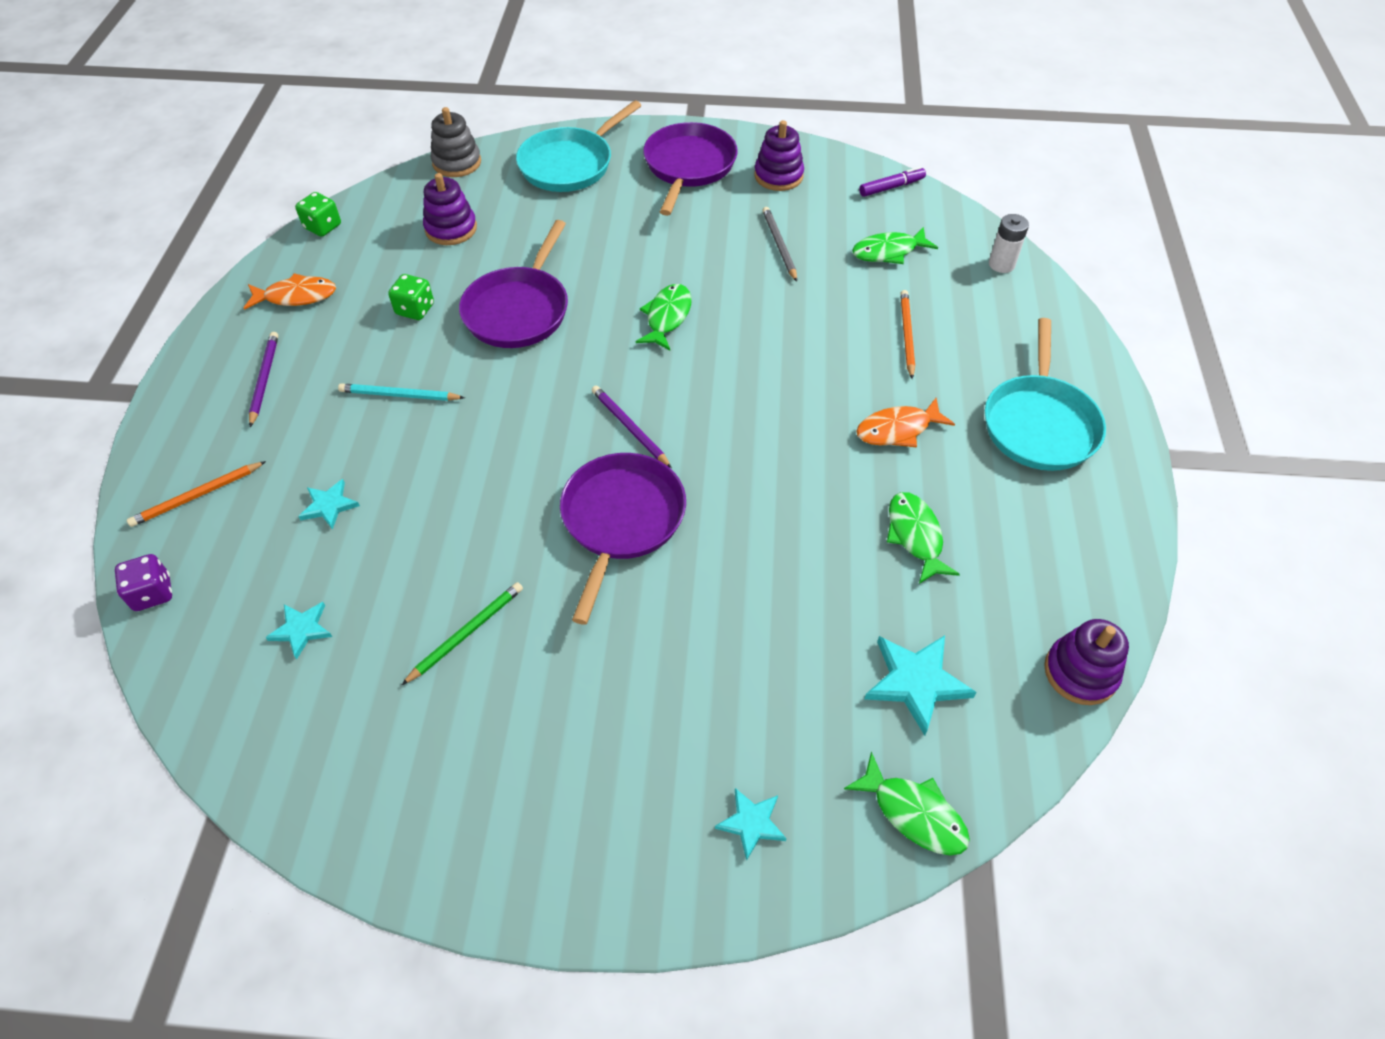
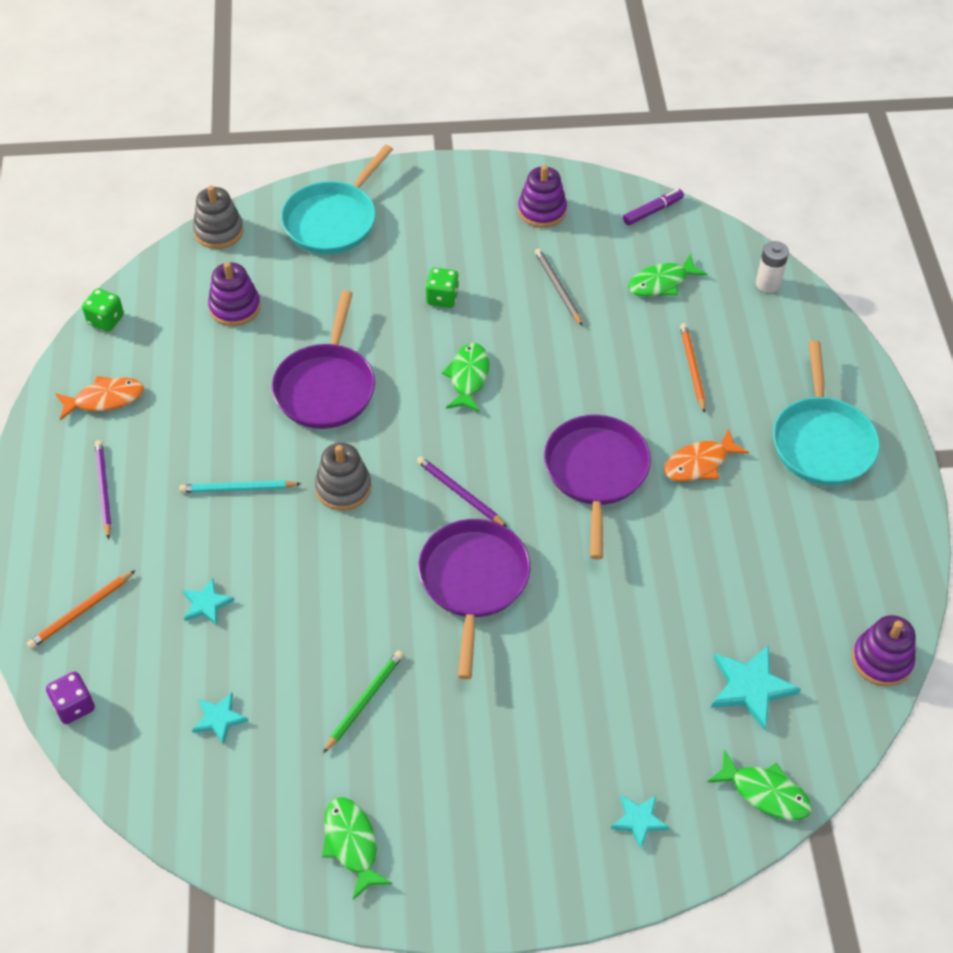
camera: 10 degrees left, 0 degrees up
(415, 309) = (226, 399): green dice -> green dice (442, 298)
(508, 407) = (343, 488): none -> grey stacking toy
(688, 166) = (452, 210): purple pan -> purple pan (596, 473)
(915, 536) = (730, 561): green fish -> green fish (352, 844)

